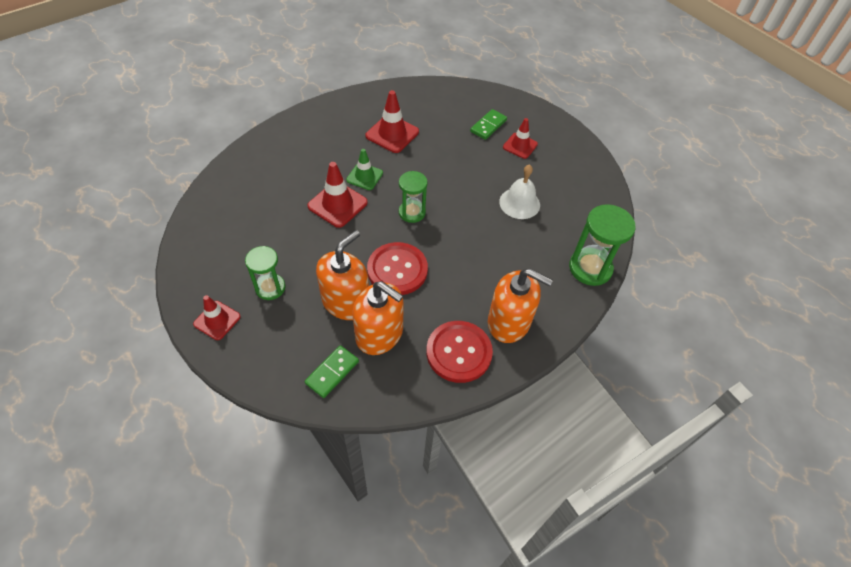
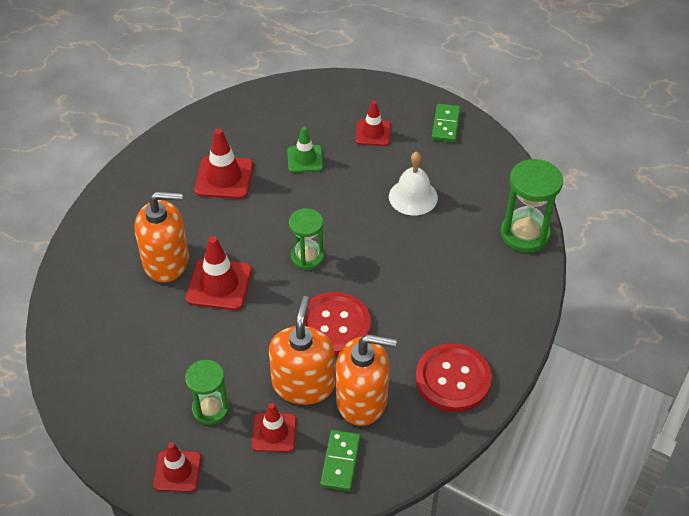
camera: 25 degrees left, 5 degrees down
(301, 326) = (274, 432): none -> red traffic cone
(364, 176) = (227, 240): green traffic cone -> green traffic cone (305, 159)
(488, 126) = (324, 124): green domino -> green domino (446, 125)
(509, 322) = (482, 325): orange soap dispenser -> orange soap dispenser (166, 261)

